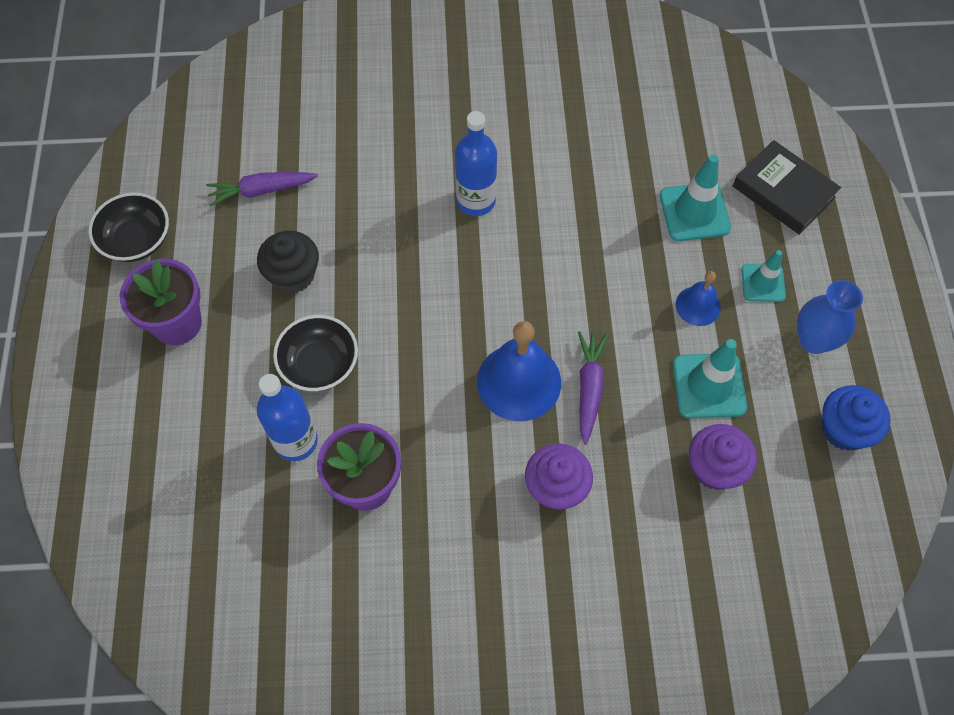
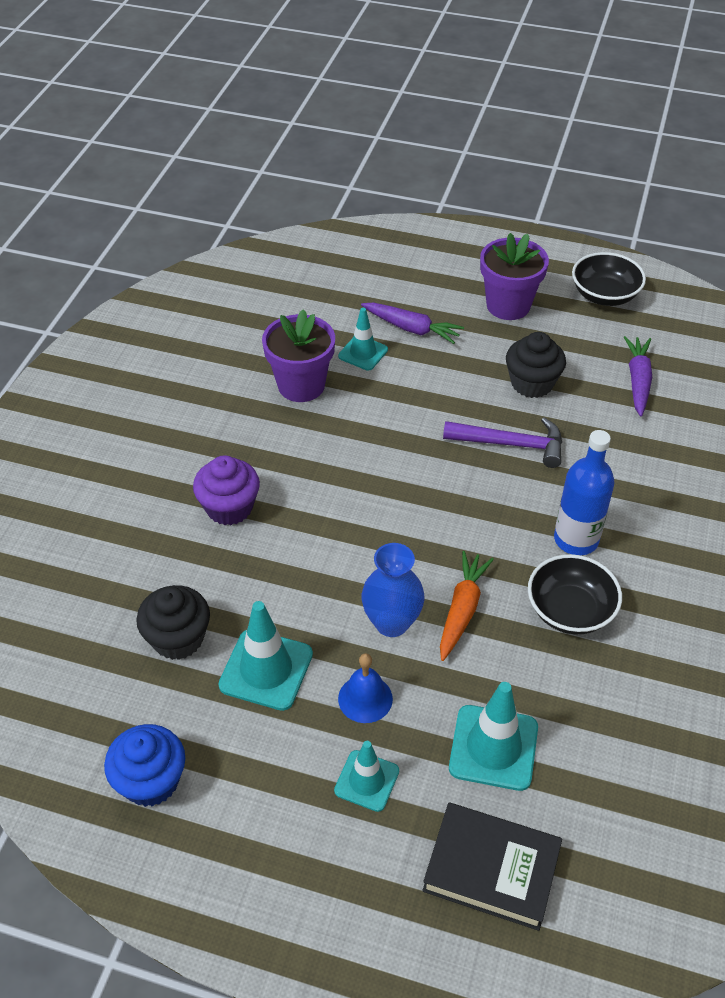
camera: 110 degrees right, 15 degrees down
(296, 441) = (363, 353): blue bottle -> turquoise traffic cone
(319, 364) = (429, 381): black bowl -> black bowl (570, 610)
(383, 273) = (511, 444): none -> purple hammer
(519, 382) = (347, 512): blue bell -> none
(584, 263) = (462, 610): none -> orange carrot
(589, 388) = (314, 565): purple carrot -> purple carrot (411, 329)
(714, 468) = (178, 638): purple cupcake -> black cupcake
(783, 192) = (491, 869): black book -> black book turned 45 degrees clockwise
(813, 340) = (269, 802): blue vase -> blue vase (392, 623)

